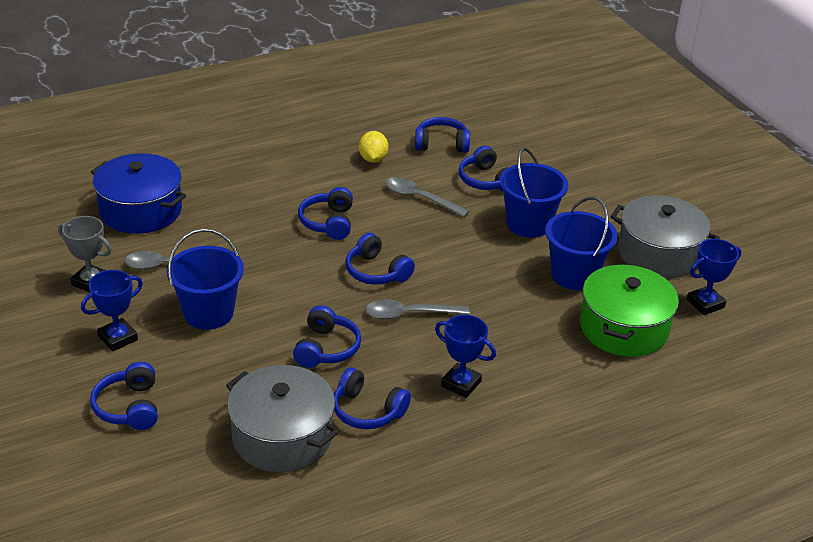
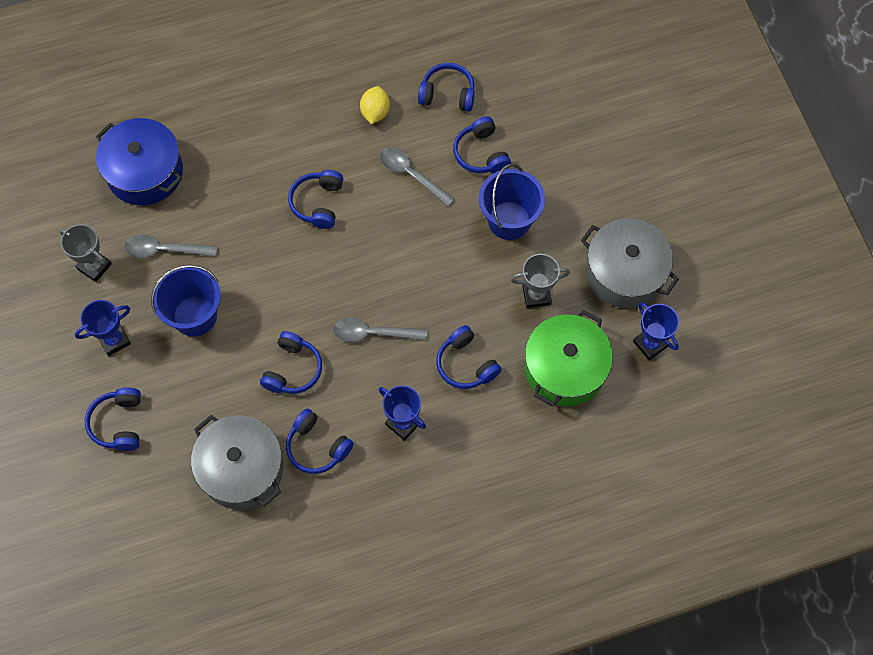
camera: 10 degrees right, 30 degrees up
(376, 272) = (352, 275): blue headphones -> blue headphones (466, 364)
(574, 275) = (536, 295): blue bucket -> grey trophy
(705, 303) = (650, 344): blue trophy -> blue trophy turned 75 degrees clockwise

